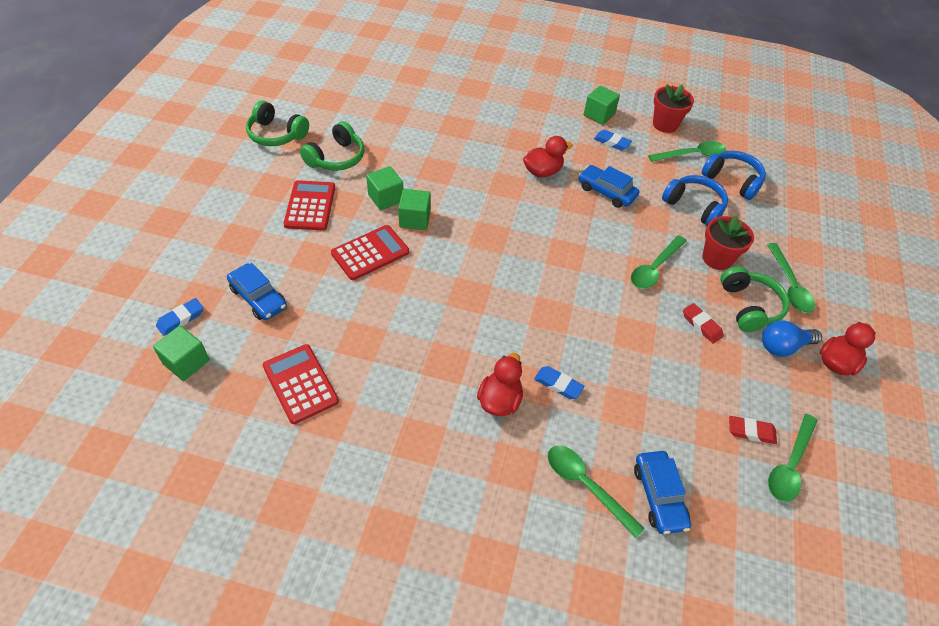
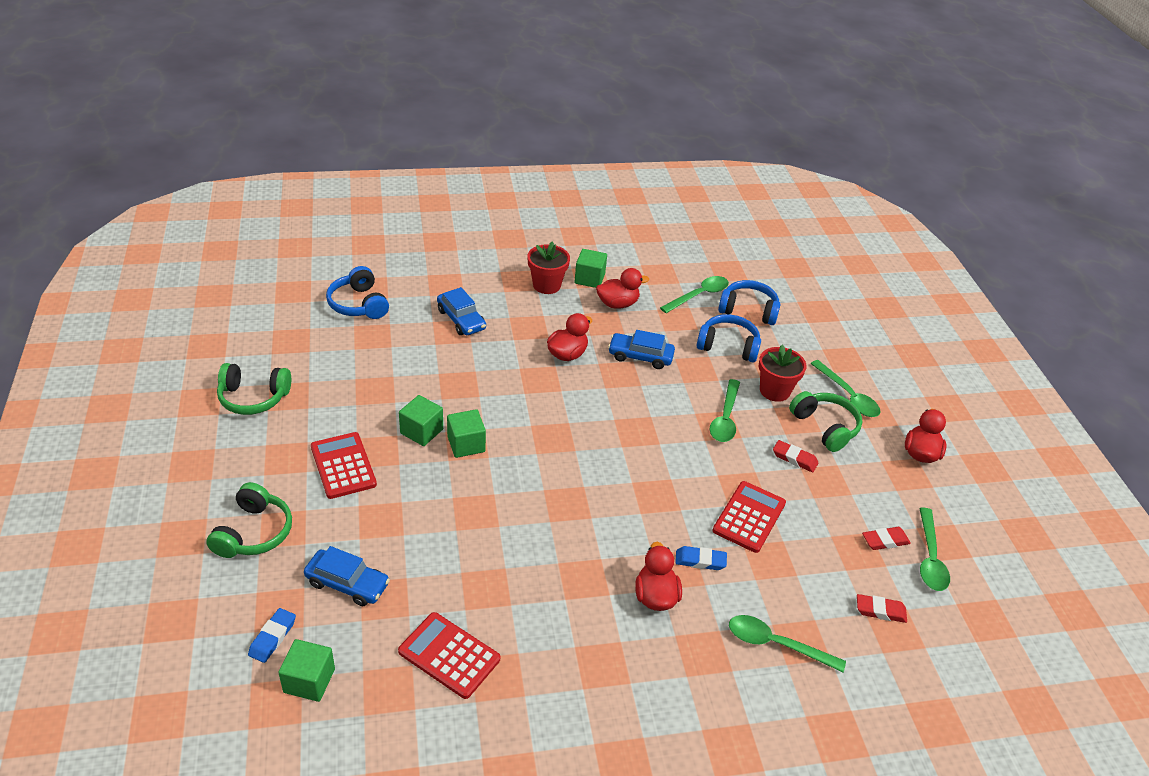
camera: 25 degrees left, 10 degrees down
(336, 158) = (340, 404): green headphones -> green headphones (254, 533)
(370, 253) = (440, 495): red calculator -> red calculator (749, 517)
(396, 86) = (358, 304): none -> blue headphones
(612, 142) = (617, 304): blue eraser -> red duck
(659, 496) = (841, 628): blue car -> blue car (461, 319)
(665, 124) = (658, 271): red flower pot -> red flower pot (546, 285)
(708, 495) = (880, 611): none -> red eraser
(783, 346) = (871, 454): blue light bulb -> none

